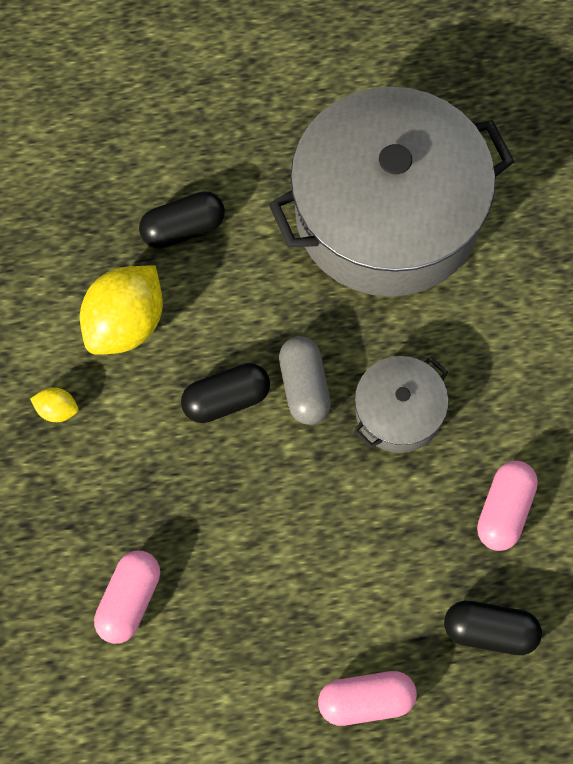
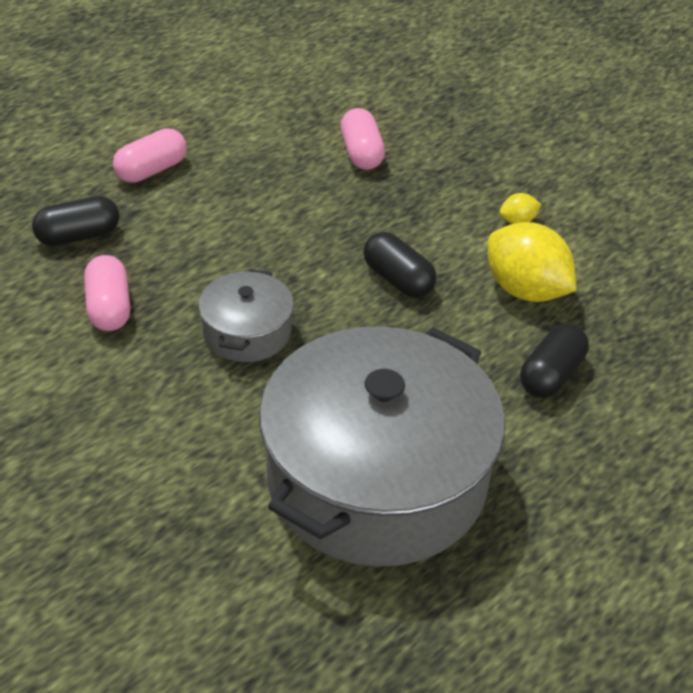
camera: 145 degrees right, 25 degrees down
(125, 324) = (525, 290): yellow lemon -> yellow lemon turned 45 degrees counterclockwise
(226, 399) = (398, 279): black capsule -> black capsule turned 75 degrees counterclockwise
(304, 387) = (342, 314): grey capsule -> none

